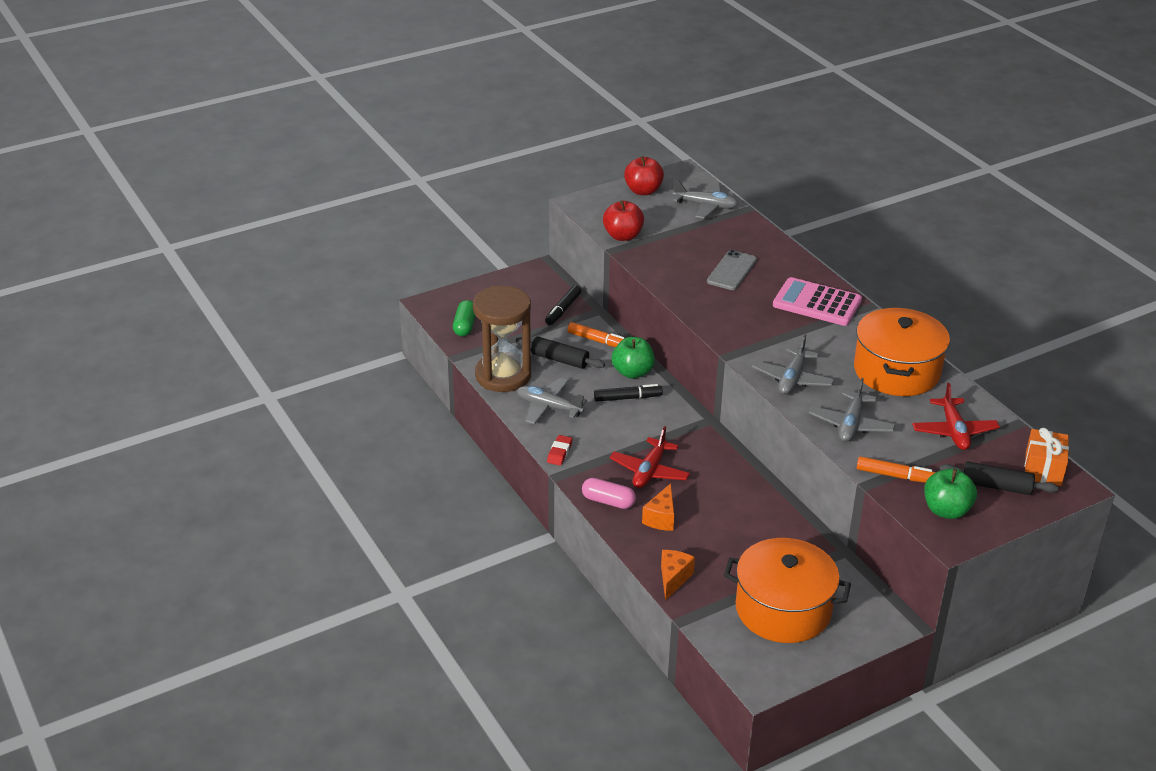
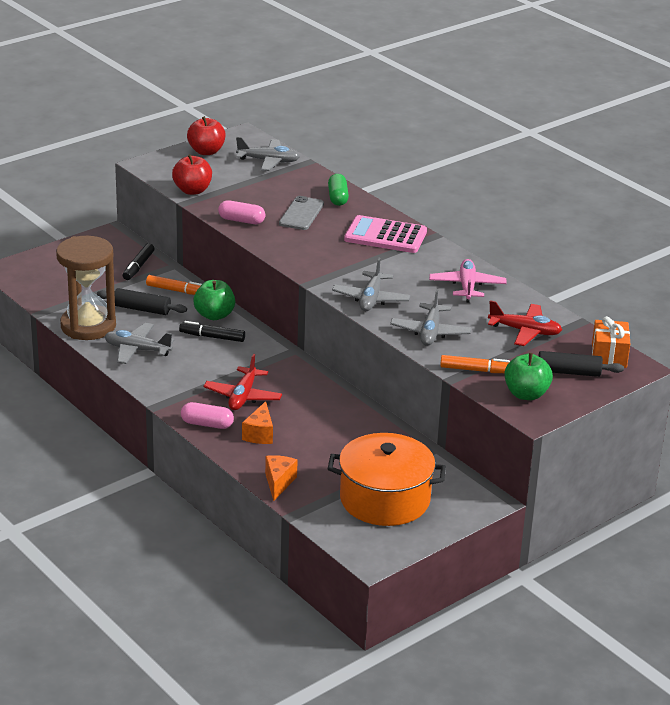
camera: 10 degrees left, 5 degrees down
(465, 326) = (43, 286): green capsule -> green capsule (337, 197)
(559, 453) = (154, 387): red eraser -> none
(627, 398) = (212, 337): black marker -> black marker turned 150 degrees counterclockwise
(668, 275) = (241, 220): none -> pink capsule
(897, 371) = (467, 287): orange pot -> pink plane
(954, 431) = (525, 331): red plane -> red plane turned 60 degrees counterclockwise

